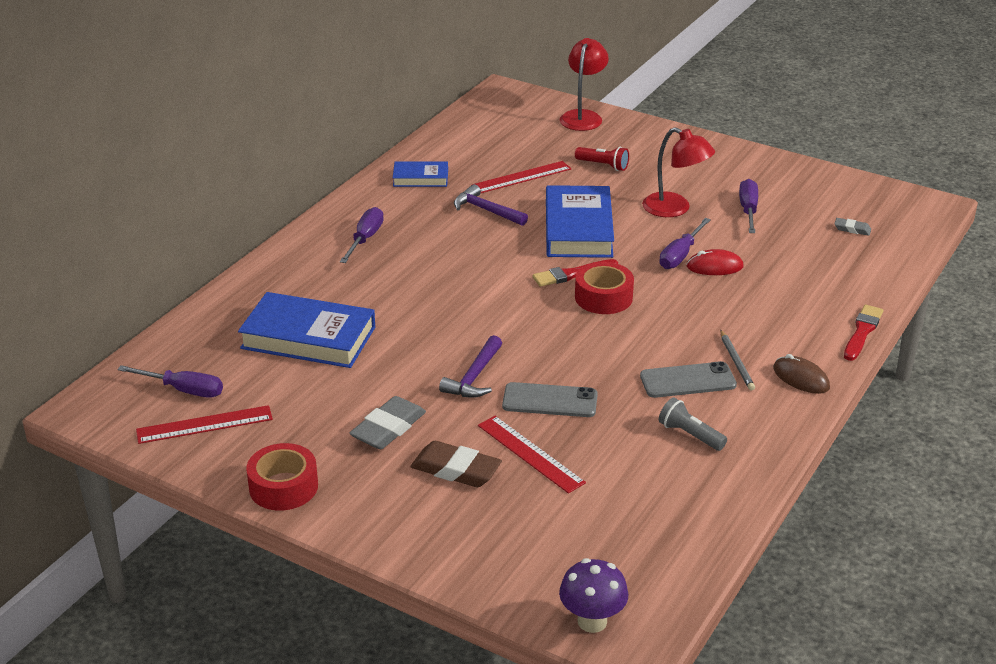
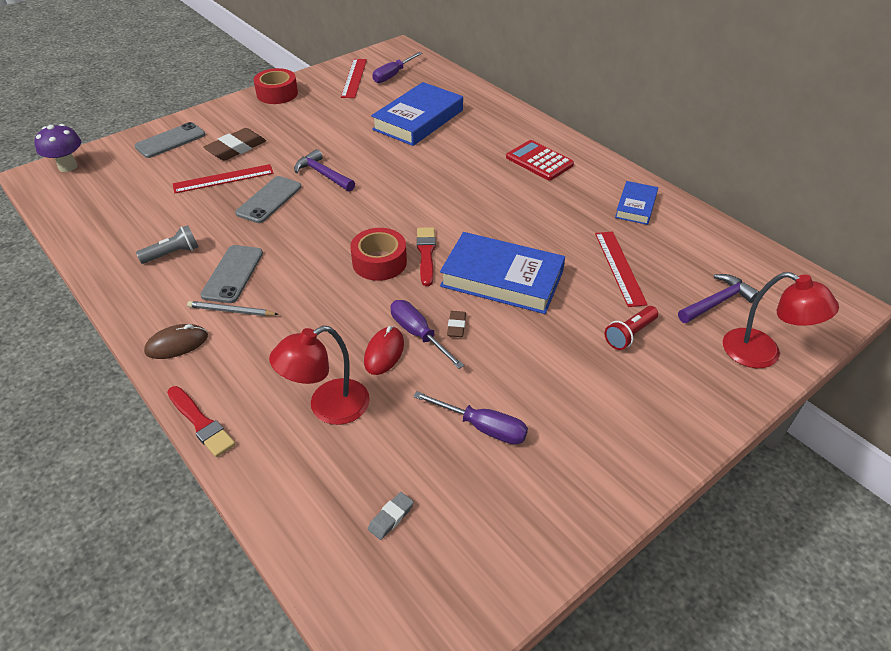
camera: 110 degrees right, 10 degrees up
(365, 239) = (539, 161): purple screwdriver -> red calculator
(388, 428) = (298, 133): grey eraser -> none
(469, 544) = (170, 141): none -> grey phone
(486, 210) = (560, 231): purple hammer -> purple hammer (717, 302)
(656, 239) = (456, 326): none -> brown eraser
(675, 209) = (511, 362): red lamp -> red lamp (328, 407)

